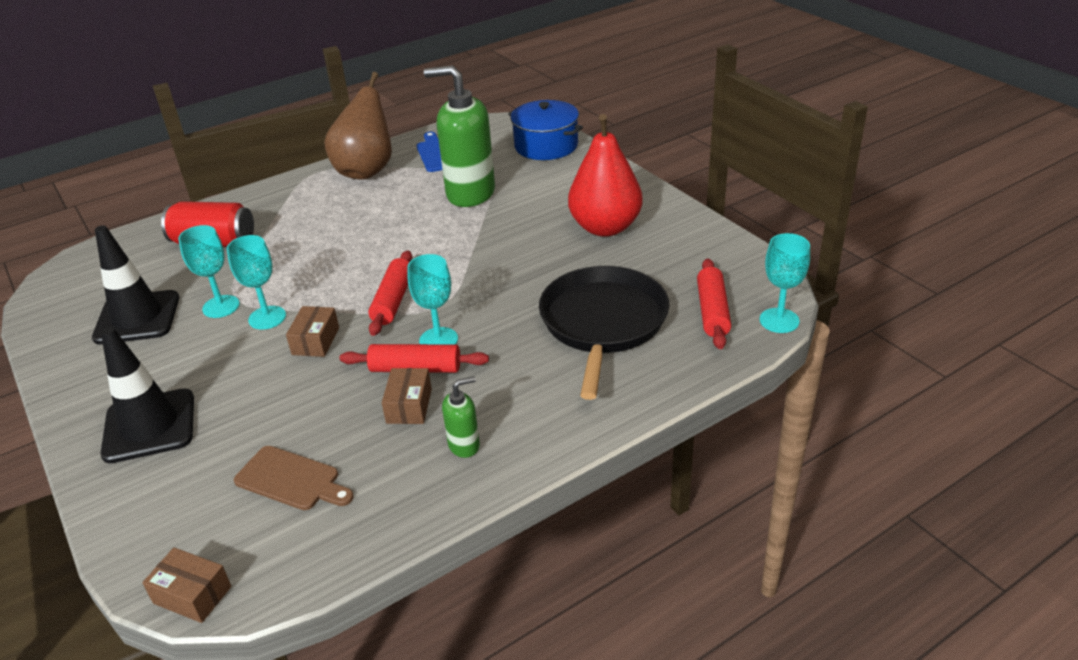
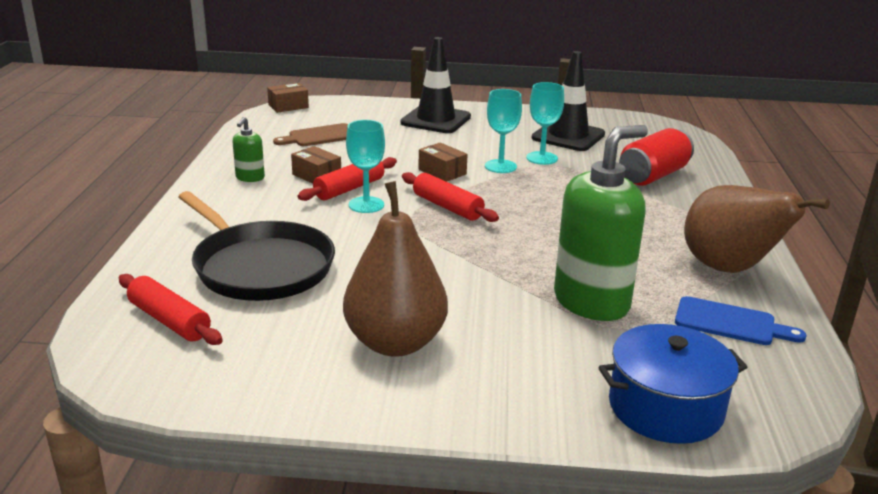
camera: 125 degrees right, 10 degrees down
(605, 227) = (395, 343): red pear -> brown pear
(779, 320) = (90, 345): turquoise goblet -> none

